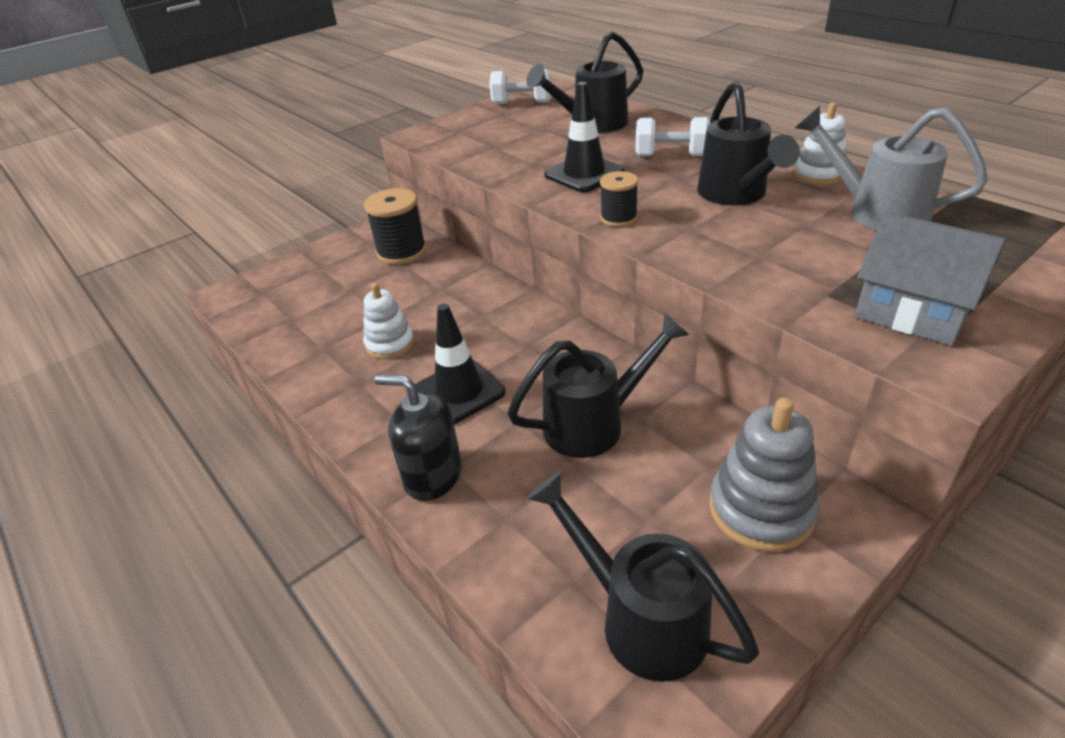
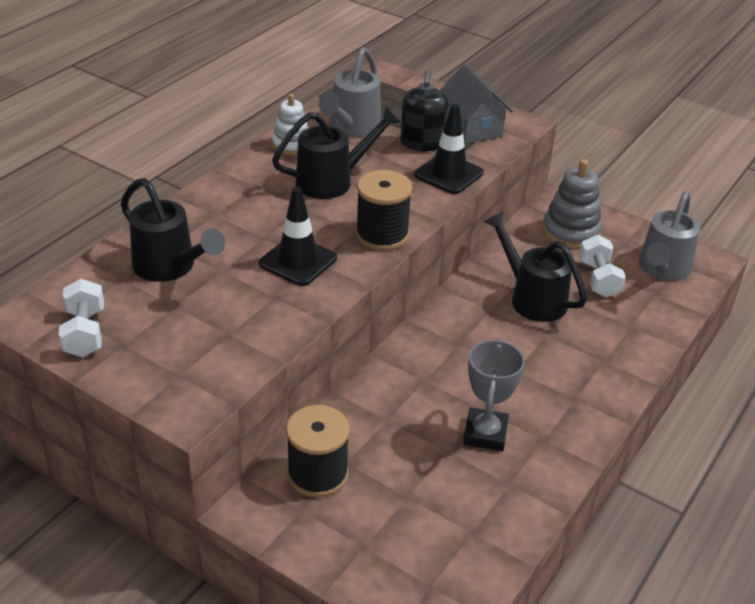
camera: 110 degrees left, 0 degrees up
(390, 344) = (485, 434): white stacking toy -> grey trophy
(433, 475) = (616, 367): black soap dispenser -> black soap dispenser (422, 143)
(459, 391) = (528, 372): black traffic cone -> black traffic cone (448, 174)
(618, 218) = (382, 235): black spool -> black spool, size x1.72
(640, 618) = (662, 269): black watering can -> grey watering can
(671, 156) = (255, 213): white dumbbell -> white dumbbell (598, 279)
(912, 312) = (472, 127): grey house -> grey house turned 45 degrees counterclockwise

